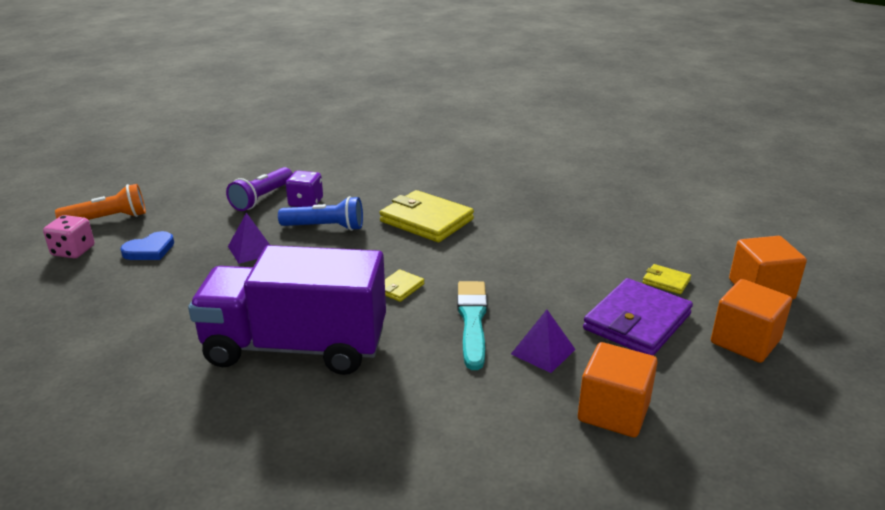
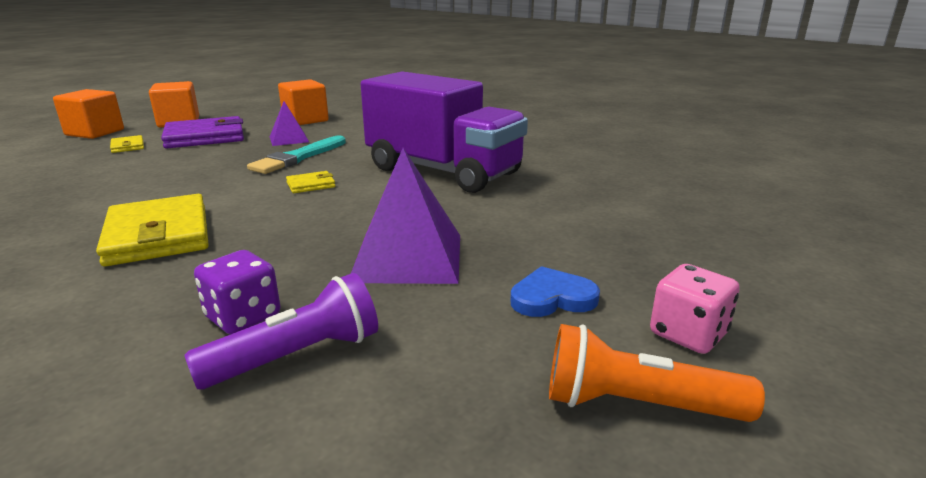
camera: 150 degrees left, 5 degrees down
(252, 250) = (407, 257): purple pyramid -> purple pyramid, size x1.77
(325, 227) = (282, 262): blue flashlight -> none

